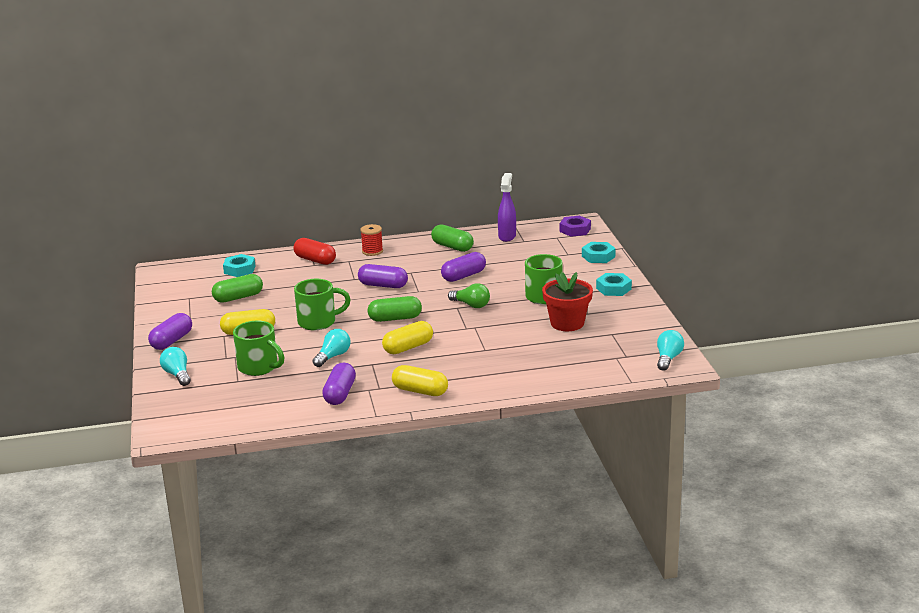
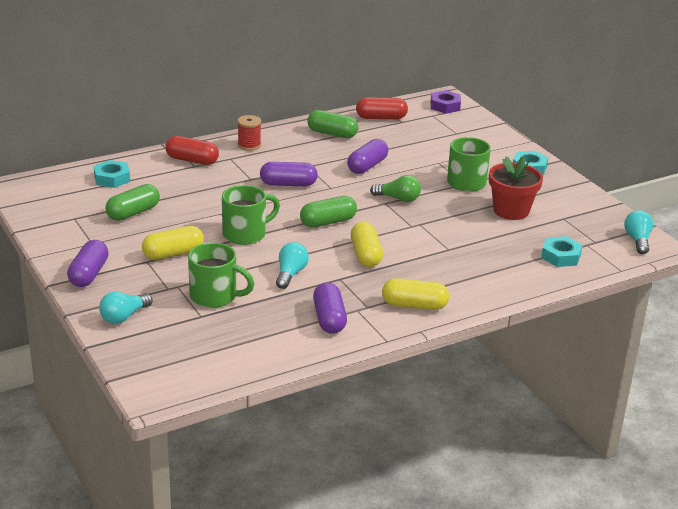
camera: 20 degrees left, 5 degrees up
(177, 375) = (124, 316): turquoise light bulb -> turquoise light bulb turned 90 degrees counterclockwise
(408, 347) = (365, 255): yellow capsule -> yellow capsule turned 45 degrees counterclockwise
(507, 236) = (381, 118): purple spray bottle -> red capsule
(598, 256) = (489, 133): turquoise nut -> turquoise nut (561, 256)

